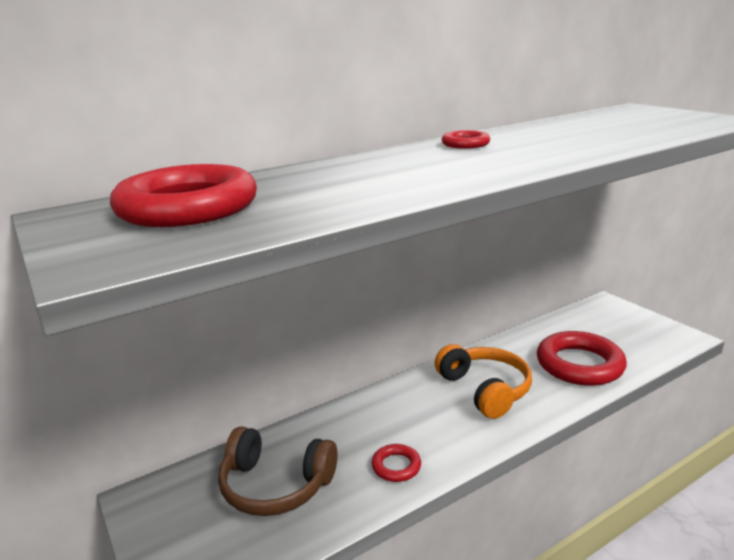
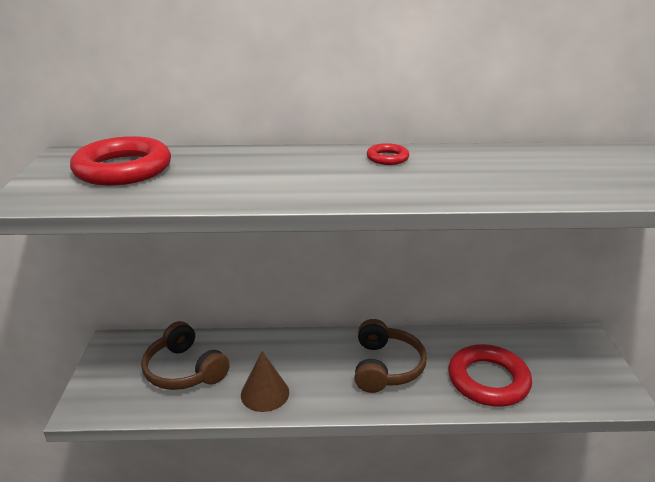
camera: 30 degrees right, 5 degrees up
(396, 466) = (265, 393): red ring -> brown cone
(485, 389) = (385, 367): orange headphones -> brown headphones

